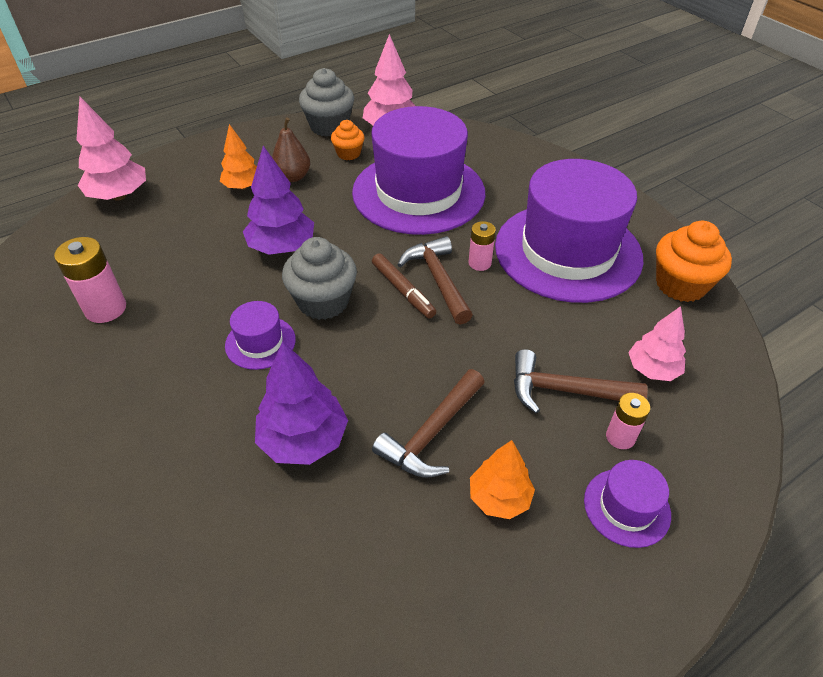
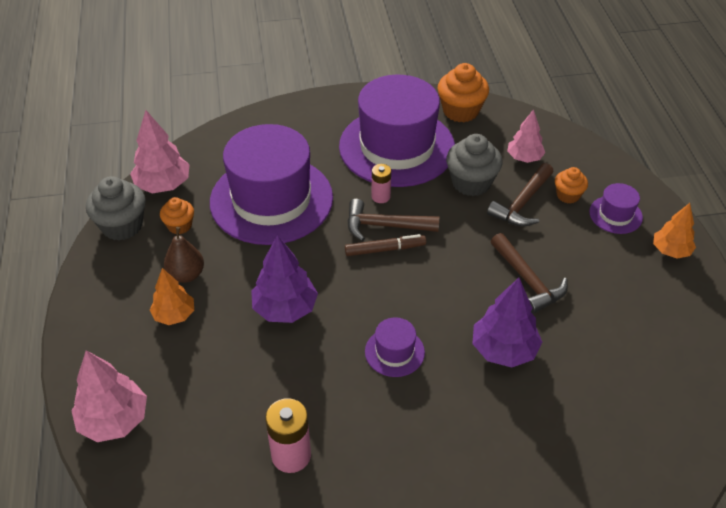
camera: 65 degrees left, 0 degrees up
(323, 302) = (370, 300): grey cupcake -> grey cupcake (471, 183)
(499, 498) = (589, 266): orange tree -> orange tree (670, 251)
(620, 437) = (568, 195): pink battery -> orange cupcake

